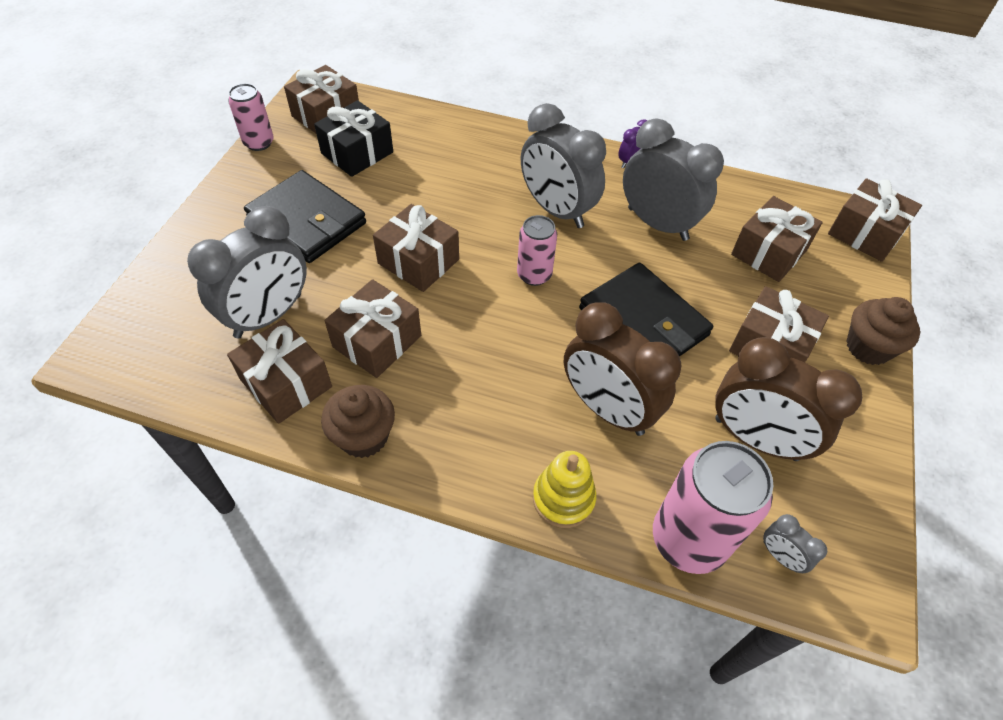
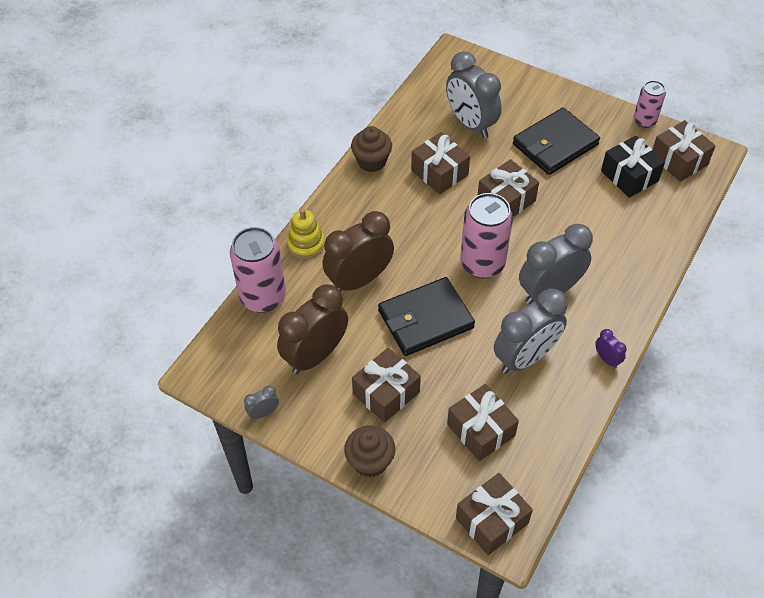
camera: 105 degrees right, 0 degrees up
(286, 383) = (417, 130): brown gift -> none
(534, 275) = (482, 264): pink can -> pink can, size x1.72
(780, 556) = (238, 339): grey clock -> grey clock (263, 413)

